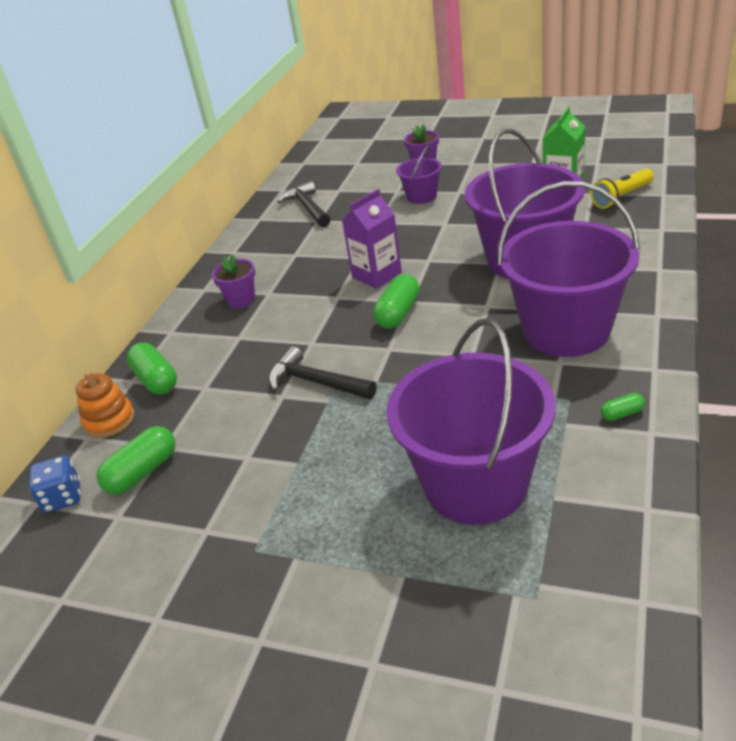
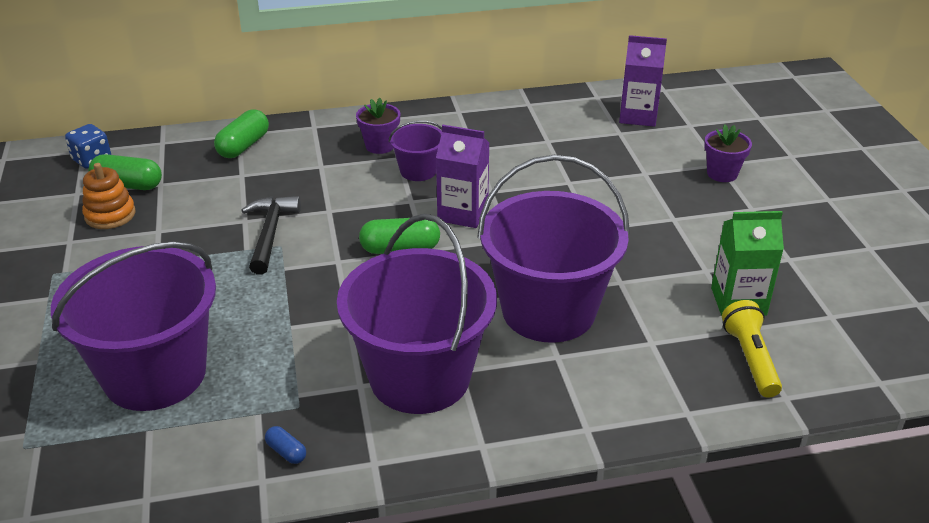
camera: 55 degrees right, 0 degrees up
(109, 420) = (185, 144): orange stacking toy -> orange stacking toy (110, 215)
(307, 208) = (569, 125): black hammer -> none
(325, 179) = (638, 116): none -> purple carton
(421, 196) = (644, 194): purple bucket -> purple bucket (418, 171)
(621, 197) = (750, 359): yellow flashlight -> yellow flashlight turned 60 degrees clockwise
(622, 414) = (286, 452): green capsule -> blue capsule

